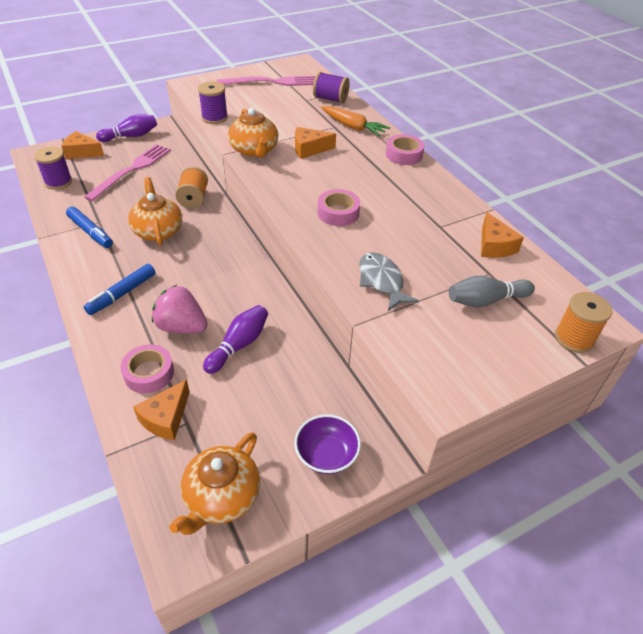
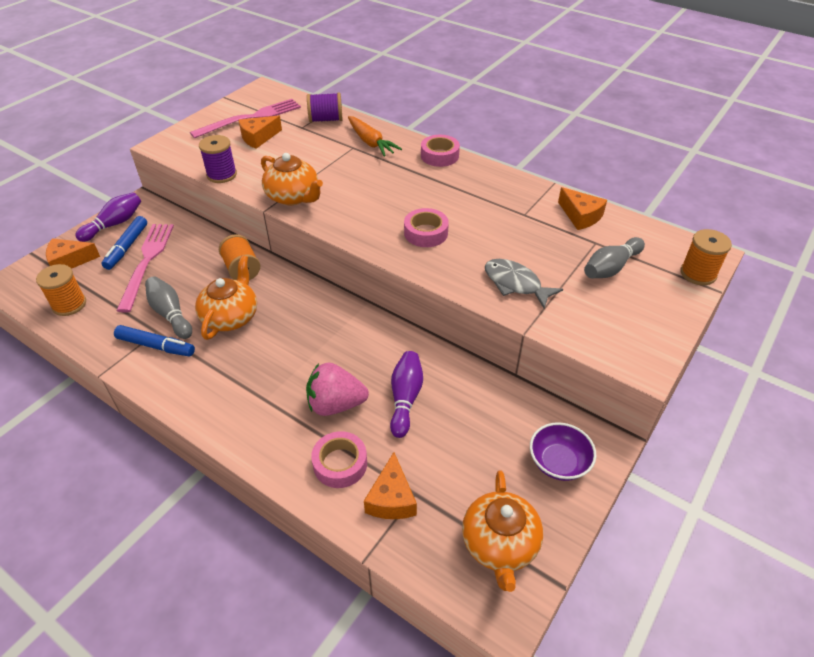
camera: 25 degrees left, 0 degrees up
(58, 182) = (69, 304): purple spool -> orange spool
(118, 213) = (170, 314): none -> grey bowling pin
(122, 294) = (246, 397): blue marker -> blue marker (127, 247)
(158, 230) = (231, 317): orange teapot -> orange teapot turned 60 degrees clockwise
(309, 149) = (347, 178): orange cheese -> orange cheese (258, 138)
(352, 127) = (370, 142): orange carrot -> orange carrot turned 45 degrees clockwise

